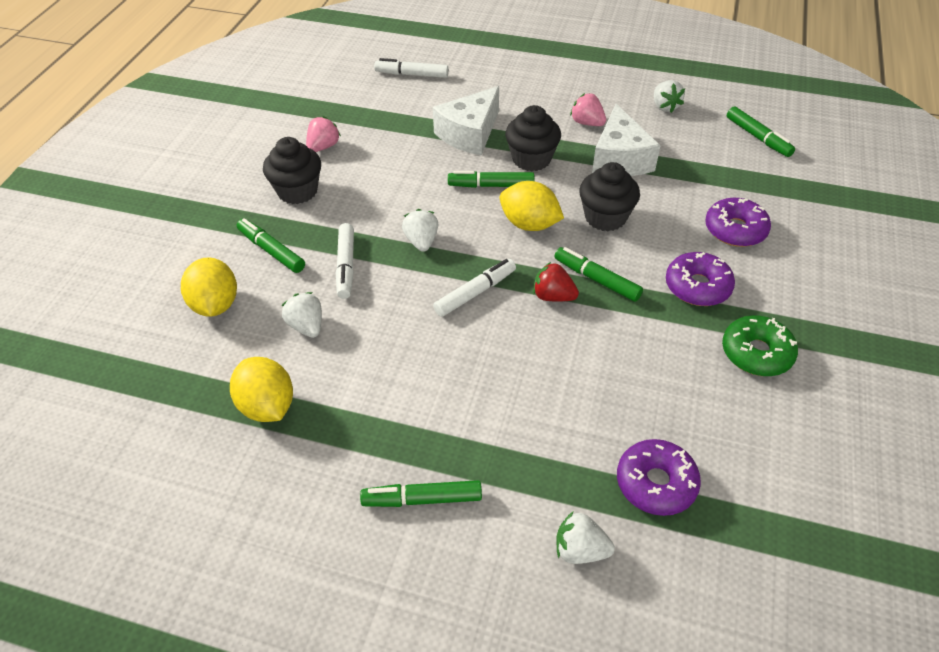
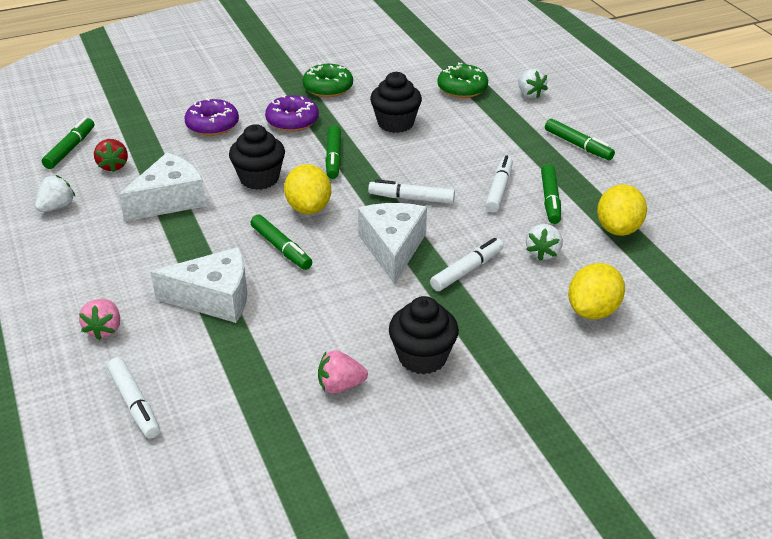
camera: 130 degrees left, 10 degrees down
(271, 251) = (506, 321): green marker -> green marker (550, 200)
(421, 241) = (393, 248): white strawberry -> white cheese
(421, 363) = (499, 189): none -> white marker
(531, 159) = (219, 244): black cupcake -> black cupcake (395, 123)
(553, 296) = (372, 167): red strawberry -> red strawberry (113, 166)
(587, 123) = (127, 238): pink strawberry -> pink strawberry (104, 329)
(656, 483) = (462, 88): purple donut -> green donut

